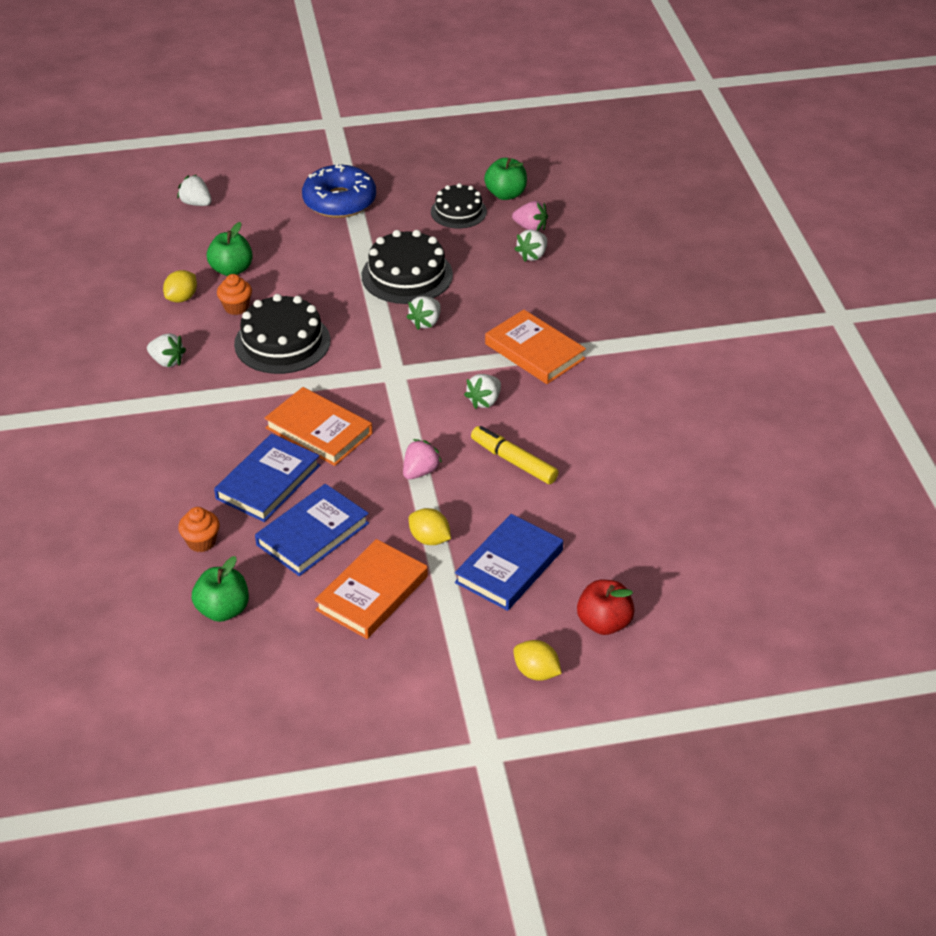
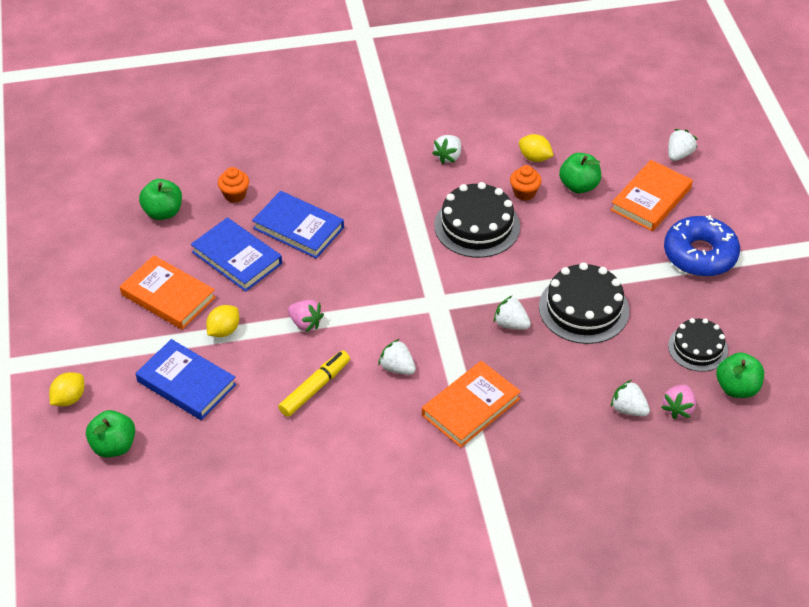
camera: 90 degrees right, 5 degrees up
(319, 431) = (359, 255): orange book -> orange book (651, 199)
(604, 623) = (114, 446): red apple -> green apple

